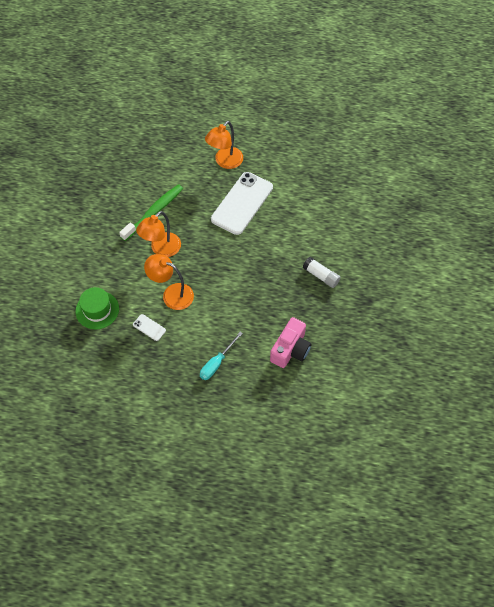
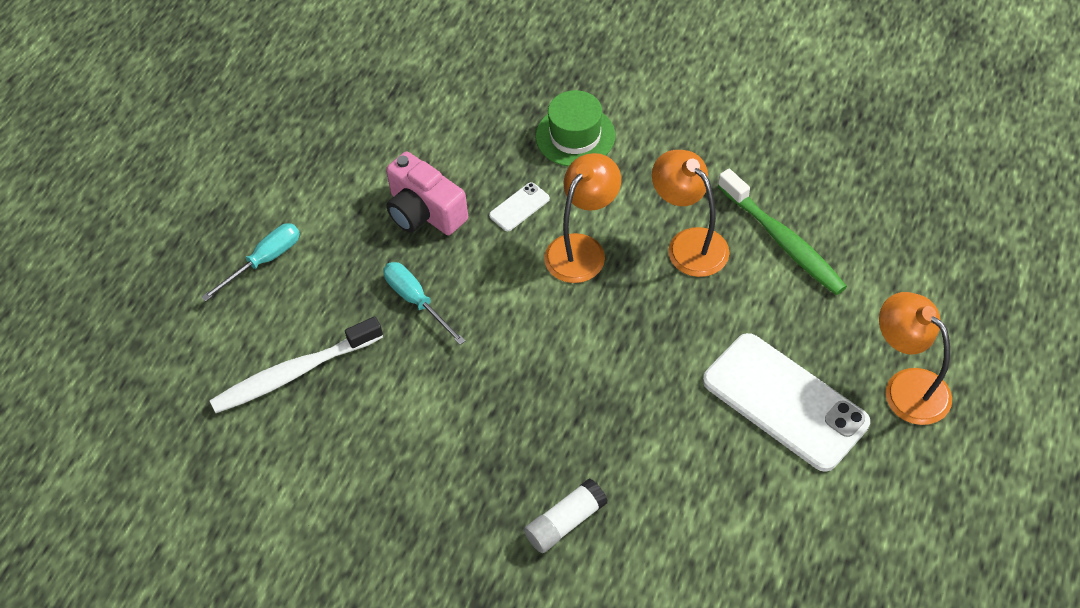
camera: 105 degrees right, 5 degrees down
(204, 447) = (264, 261): none -> turquoise screwdriver
(272, 410) = (293, 373): none -> white toothbrush
(290, 350) = (407, 429): pink camera -> pink camera (424, 212)

